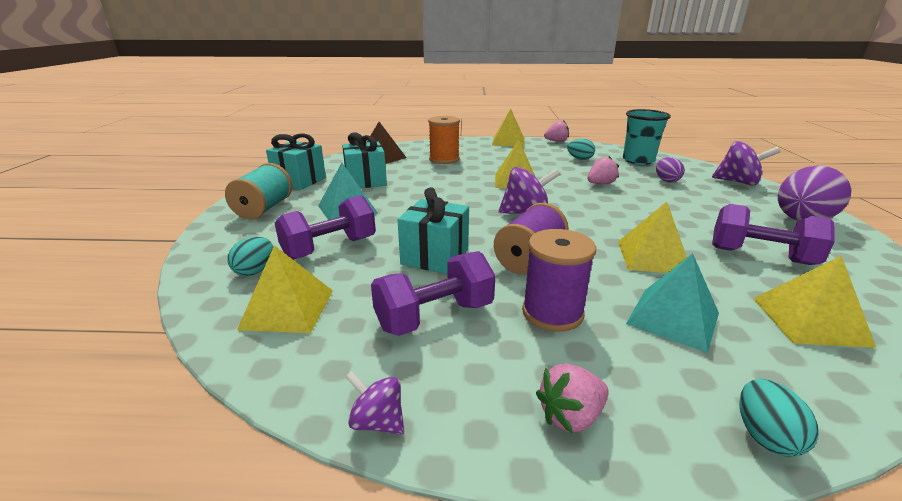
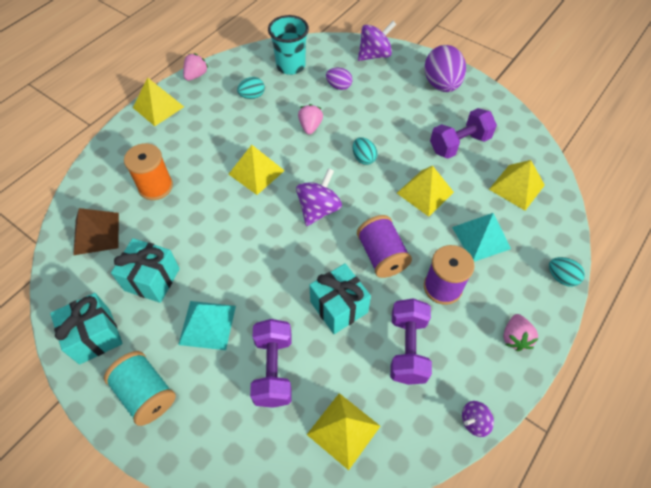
camera: 55 degrees left, 30 degrees up
(255, 271) = (272, 436): turquoise egg -> turquoise egg (363, 158)

